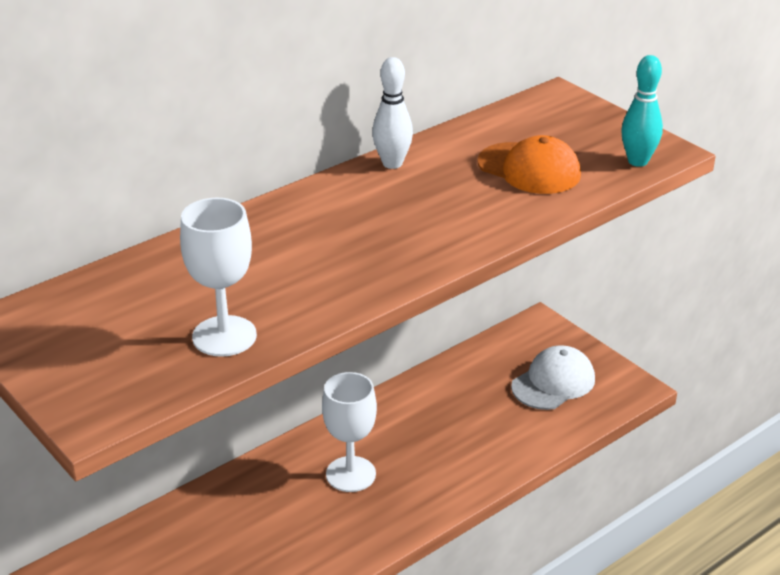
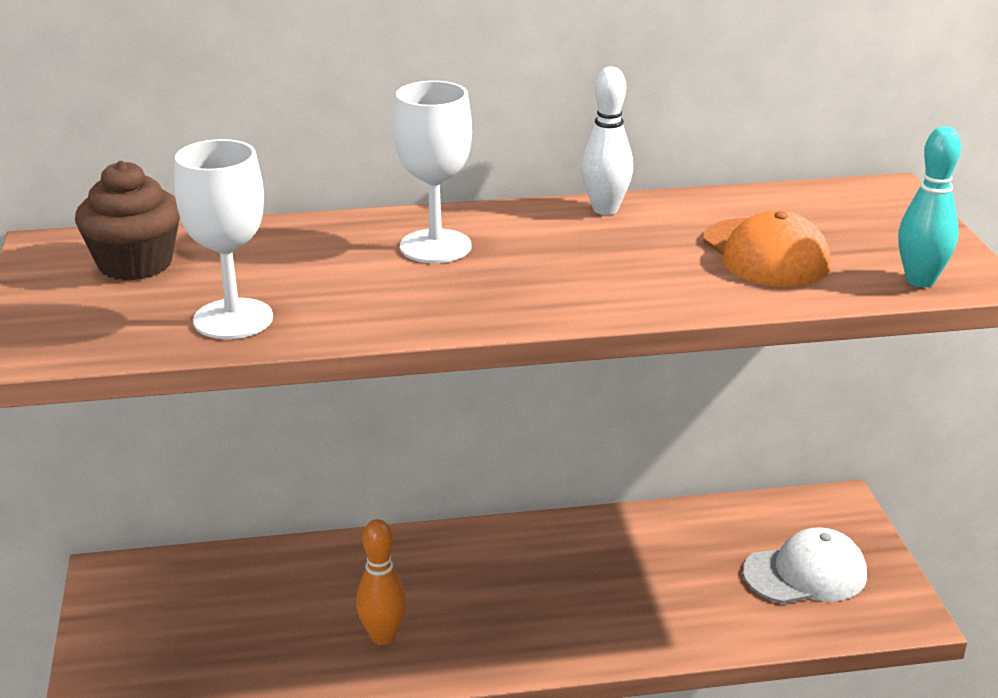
camera: 30 degrees right, 5 degrees down
(93, 315) = (135, 264): none -> brown cupcake
(311, 538) = (383, 636): none -> orange bowling pin
(350, 474) = (482, 586): white goblet -> white goblet (435, 246)

